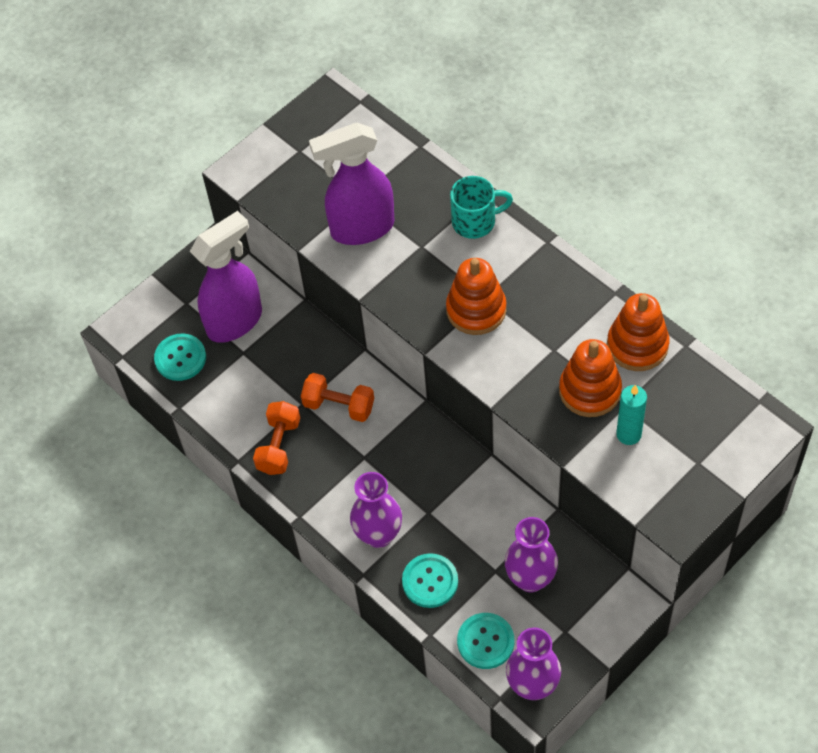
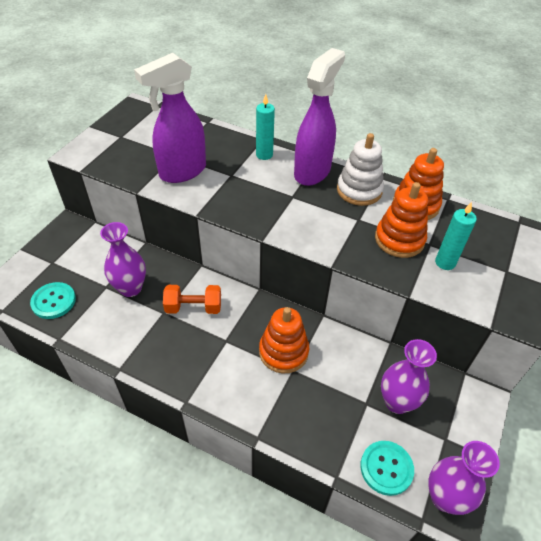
camera: 25 degrees left, 10 degrees down
(235, 321) = (95, 266): purple spray bottle -> purple spray bottle (312, 172)
(279, 446) = (152, 348): orange dumbbell -> none
(378, 535) = (259, 399): purple vase -> purple vase (130, 288)
(430, 581) = (317, 427): turquoise button -> none
(475, 221) = (264, 155): turquoise mug -> turquoise candle
(476, 310) = (289, 205): orange stacking toy -> orange stacking toy (283, 352)
(575, 307) = (359, 190): none -> white stacking toy

